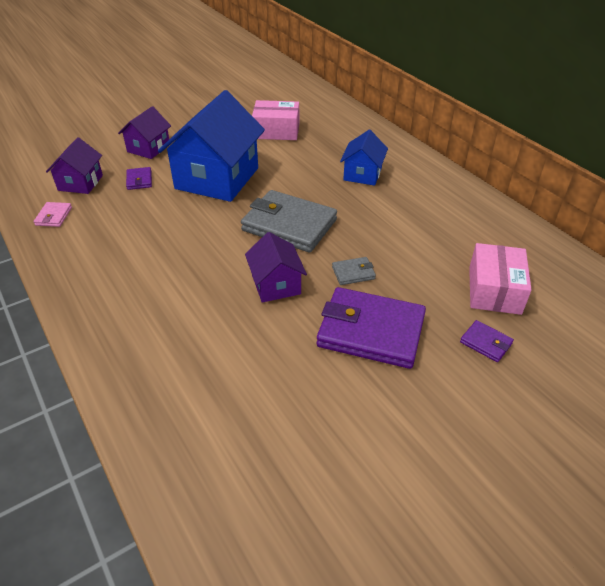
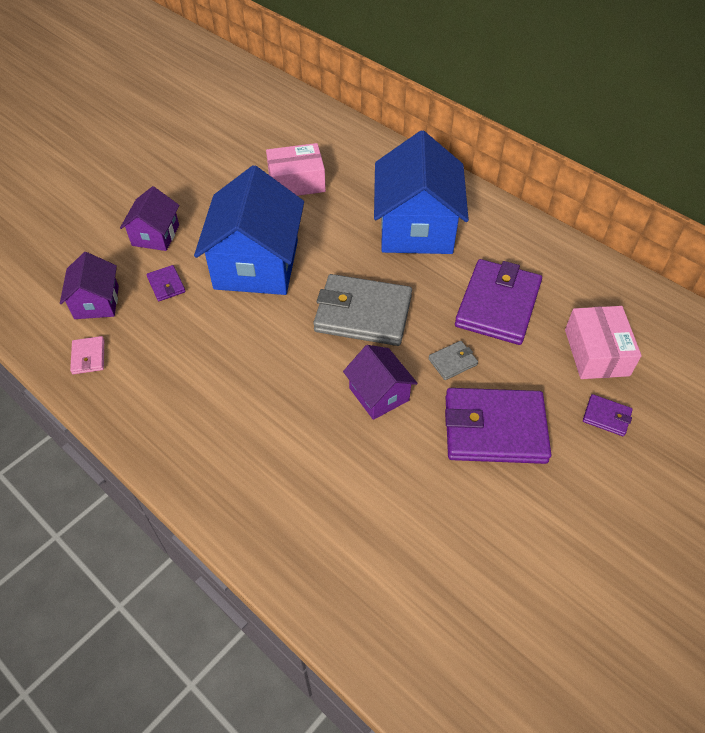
camera: 15 degrees left, 10 degrees up
(362, 174) = (416, 228): blue house -> blue house, size x1.92
(413, 239) = (498, 305): none -> purple wallet

